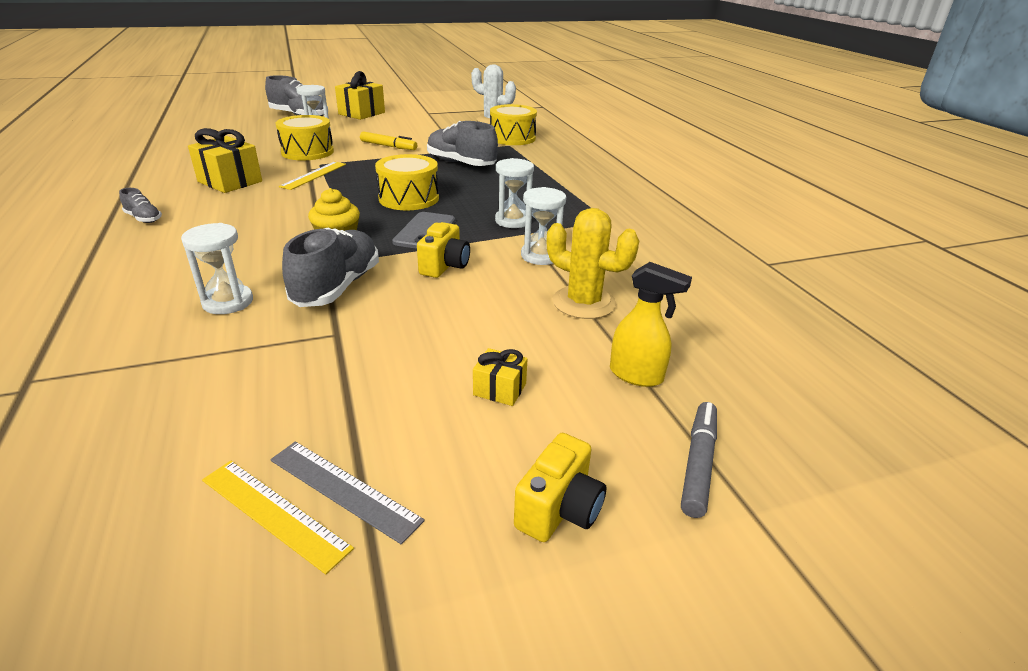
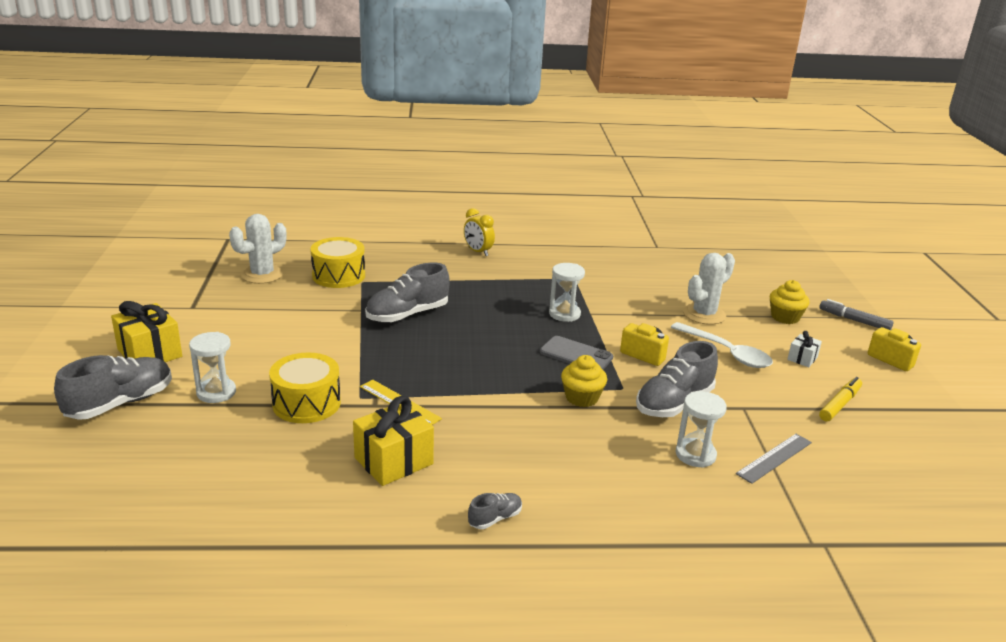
camera: 75 degrees left, 5 degrees down
(274, 513) = (914, 435): yellow ruler -> none
(337, 287) = (674, 403): grey shoe -> grey shoe turned 75 degrees counterclockwise
(343, 489) = (893, 414): grey ruler -> grey ruler (774, 458)
(388, 146) = (320, 348): yellow marker -> yellow marker (839, 404)
(409, 198) = (495, 354): yellow drum -> none
(481, 321) = (726, 352): none -> white spoon
(499, 389) = (802, 358): yellow gift -> white gift
(541, 256) = (632, 315): white hourglass -> none
(584, 303) = (704, 314): yellow cactus -> white cactus
(619, 175) = (478, 252): none -> yellow clock
(637, 375) = (785, 317): yellow spray bottle -> yellow cupcake

